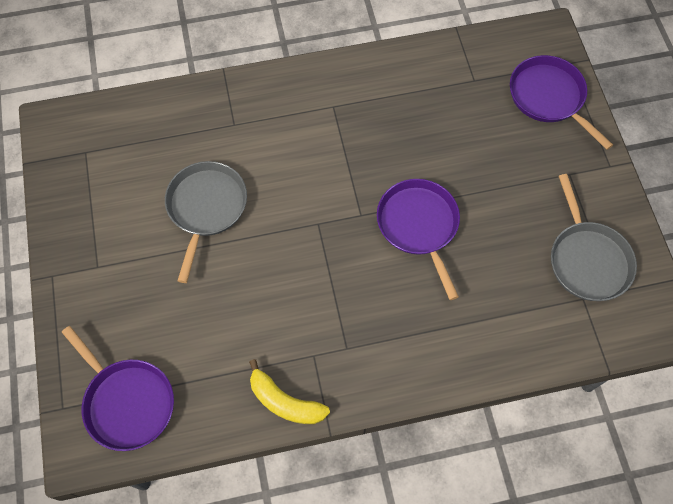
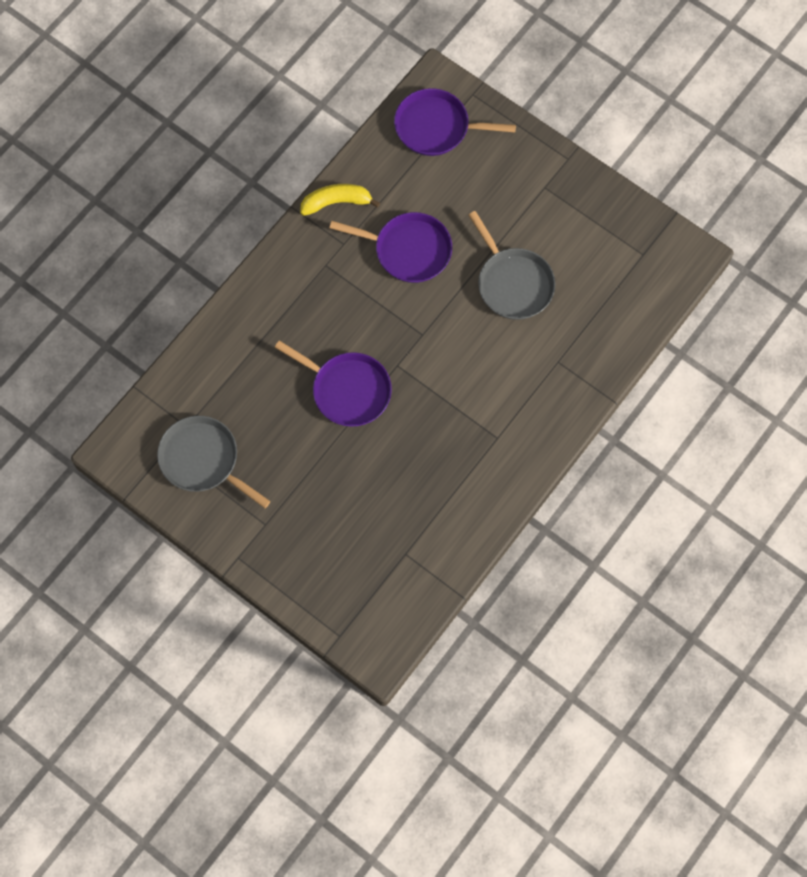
camera: 140 degrees right, 5 degrees up
(549, 97) = (331, 586): purple pan -> purple pan (408, 250)

